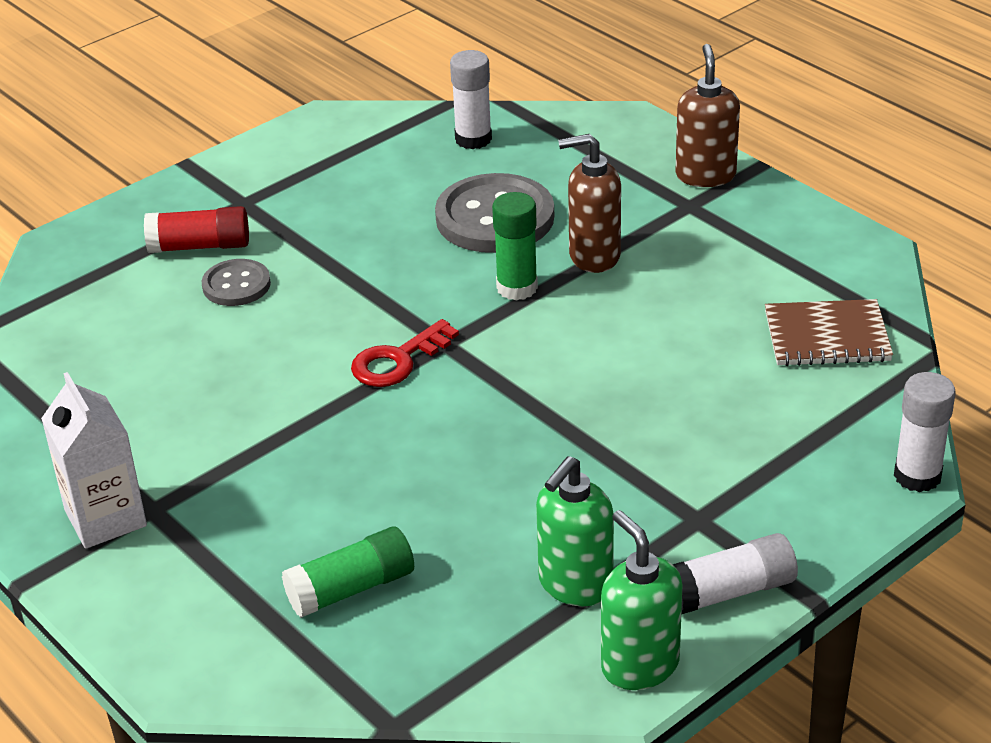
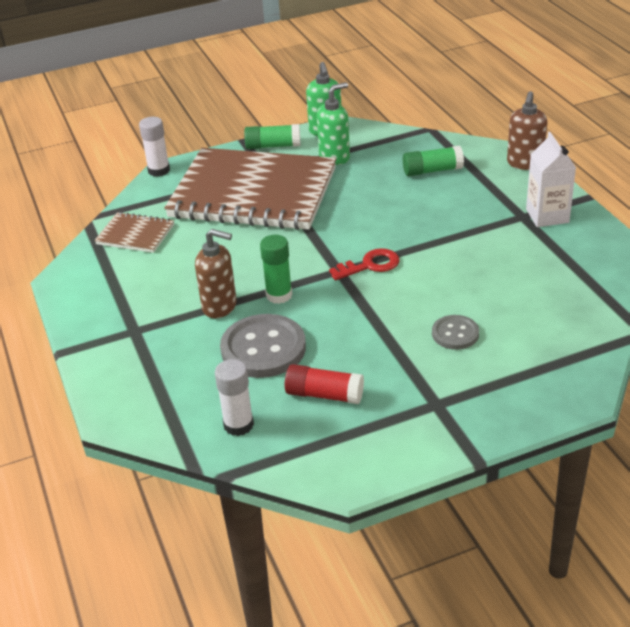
camera: 160 degrees left, 0 degrees up
(200, 246) = (475, 370): red glue stick -> red glue stick (324, 395)
(685, 459) = (253, 193): none -> brown notebook
(705, 175) = (104, 351): brown soap dispenser -> brown soap dispenser (524, 163)
(730, 591) = (273, 146): white glue stick -> green glue stick

